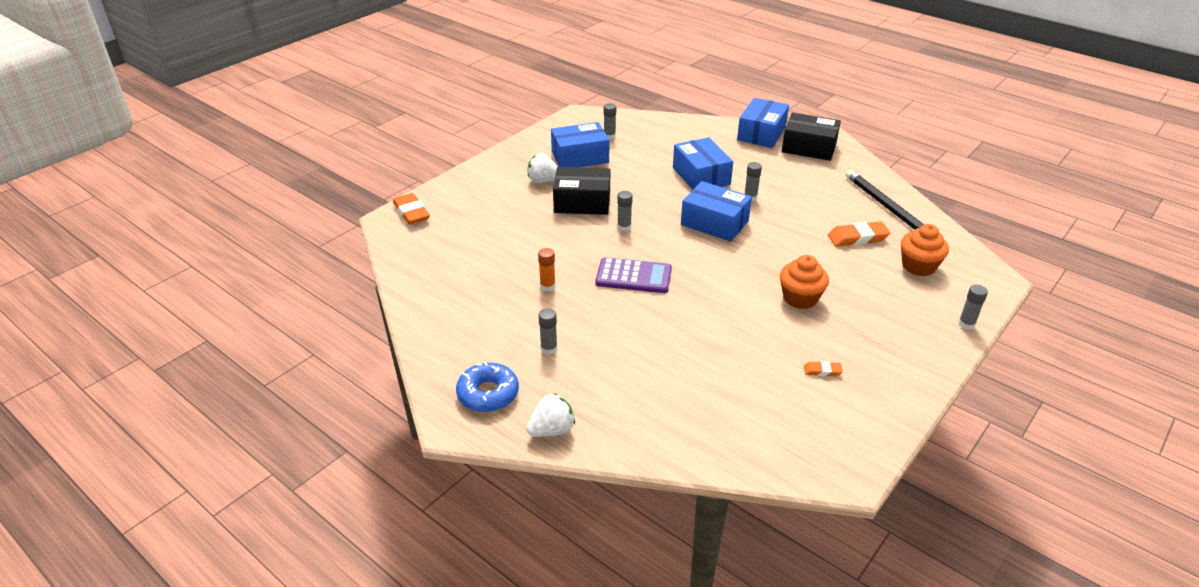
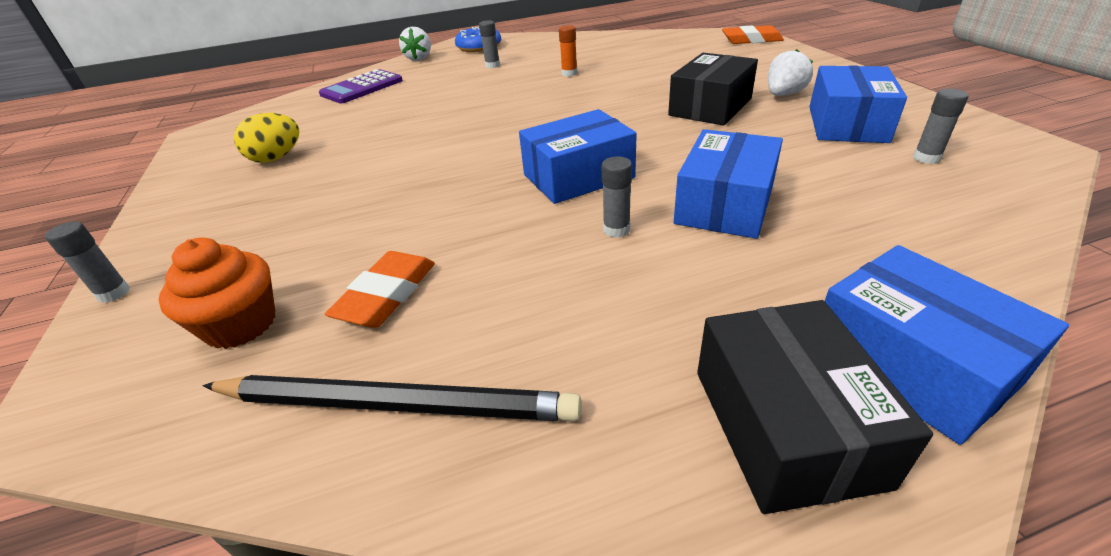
camera: 125 degrees right, 0 degrees up
(624, 227) = (631, 119): grey glue stick -> none
(633, 276) = (535, 107): purple calculator -> purple calculator (362, 88)
(701, 176) = (725, 204): blue box -> blue box turned 75 degrees counterclockwise
(800, 298) = (367, 184): orange cupcake -> none
(809, 147) = (785, 425): black box -> black box turned 60 degrees counterclockwise
(822, 371) = (276, 158): orange eraser -> yellow egg

